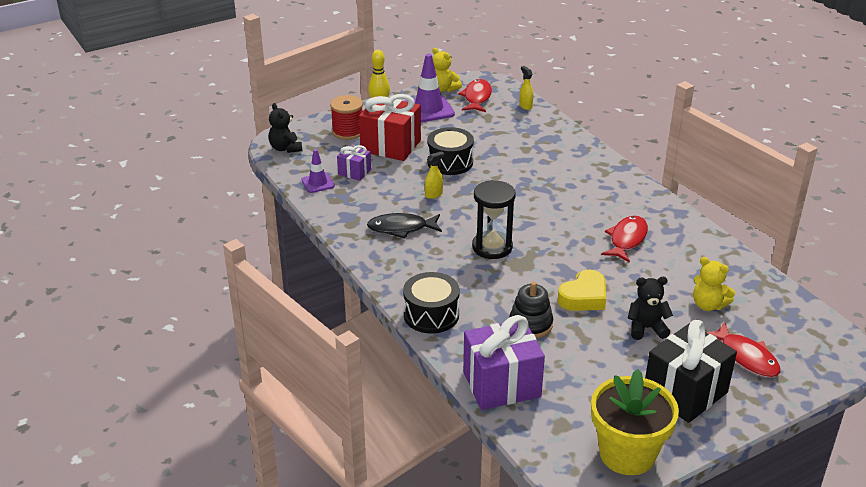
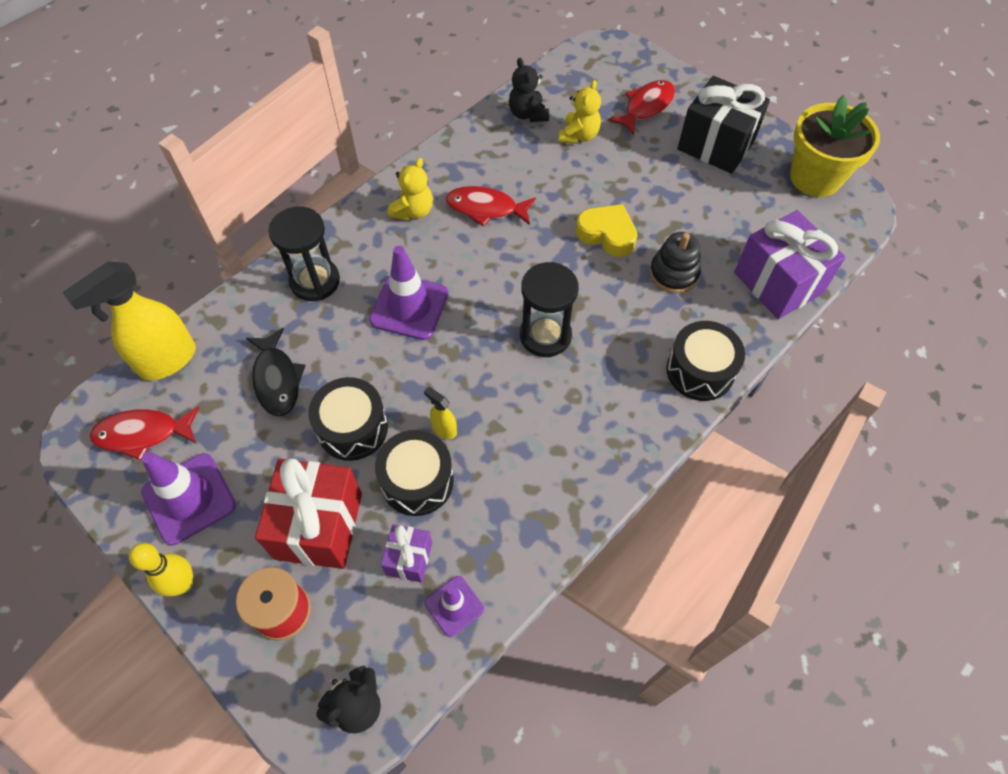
camera: 105 degrees left, 25 degrees up
(401, 228) = (539, 449): black fish -> black fish (277, 379)
(402, 180) = (417, 481): none -> black drum
(443, 89) = (113, 492): yellow teddy bear -> yellow teddy bear (413, 211)
(525, 106) = (167, 361): yellow spray bottle -> yellow spray bottle, size x2.24
(538, 193) = (409, 307): none -> purple traffic cone
(573, 159) = (315, 281): none -> black hourglass
(646, 328) = (636, 179): black teddy bear -> black teddy bear (528, 114)

